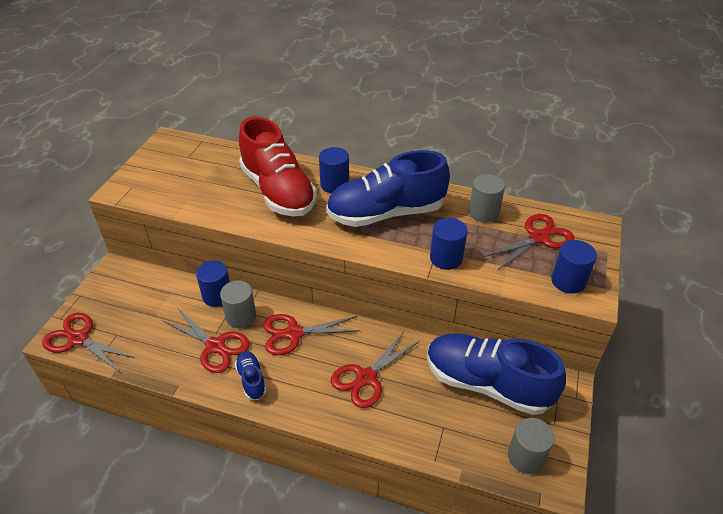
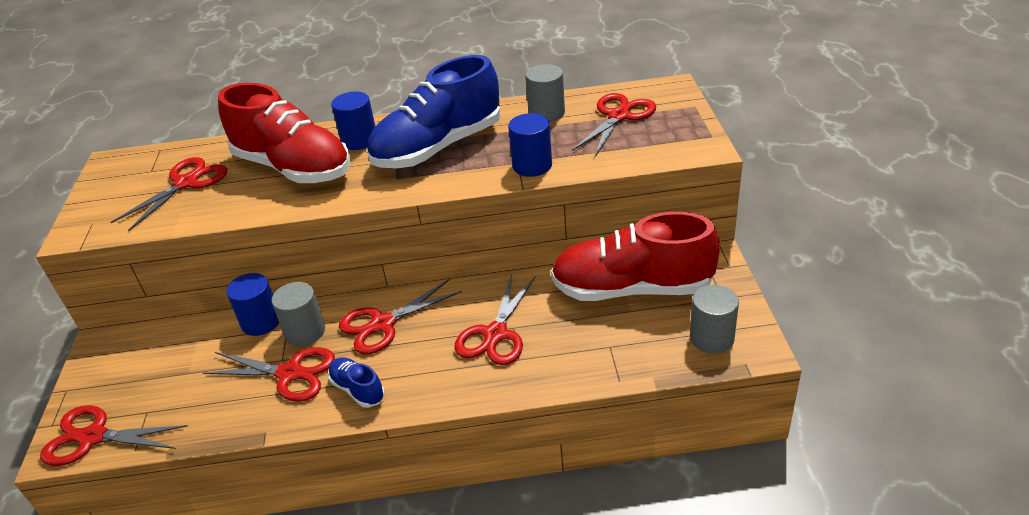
camera: 20 degrees left, 5 degrees down
(204, 177) = (186, 183): none -> red scissors
(487, 384) = (632, 288): blue shoe -> red shoe
(568, 281) = (672, 143): blue cylinder -> none

